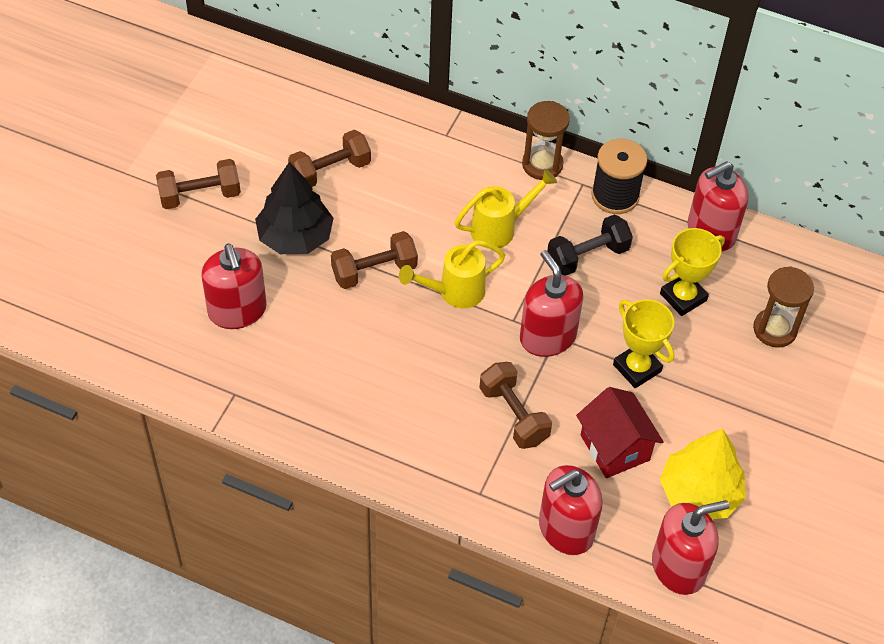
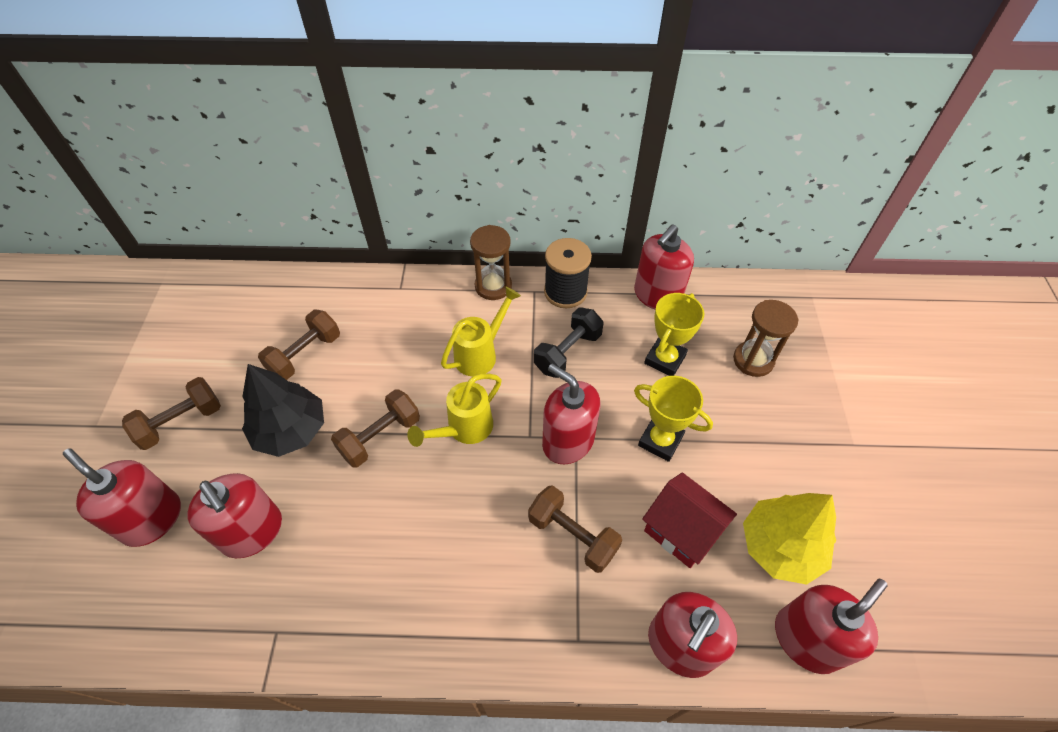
camera: 20 degrees left, 0 degrees up
(156, 270) = (152, 519): none -> red soap dispenser

